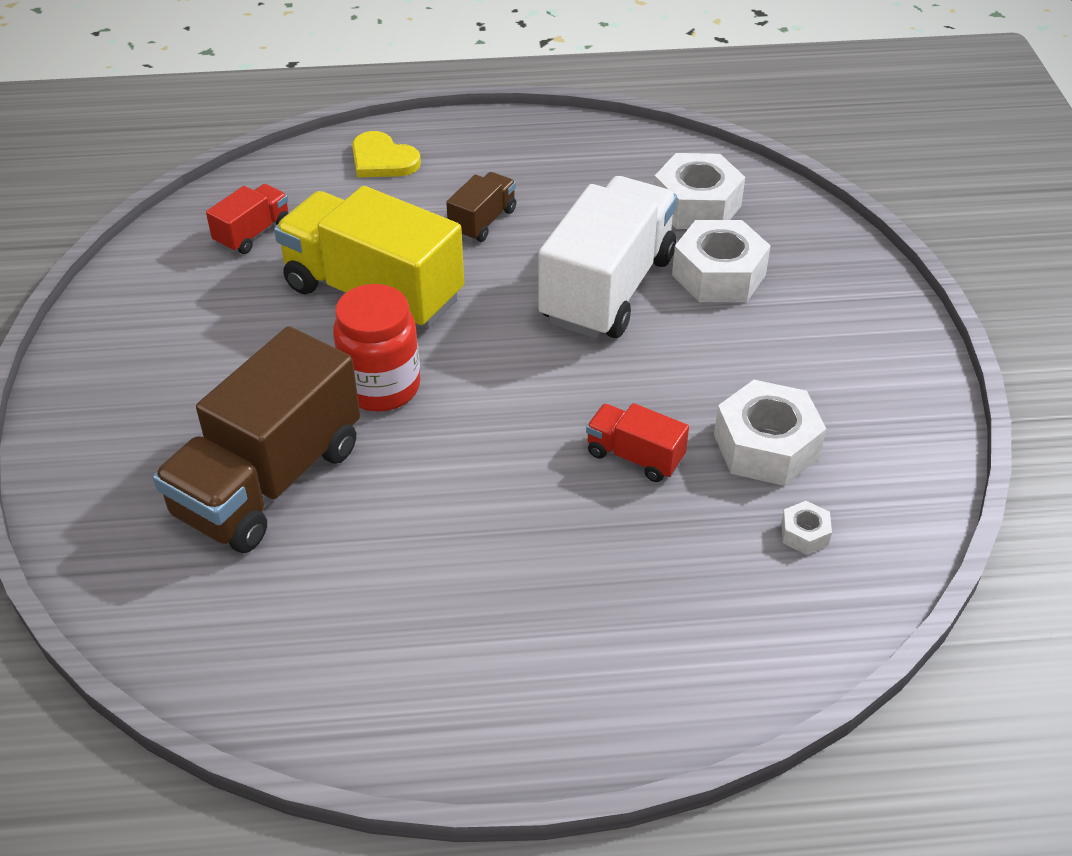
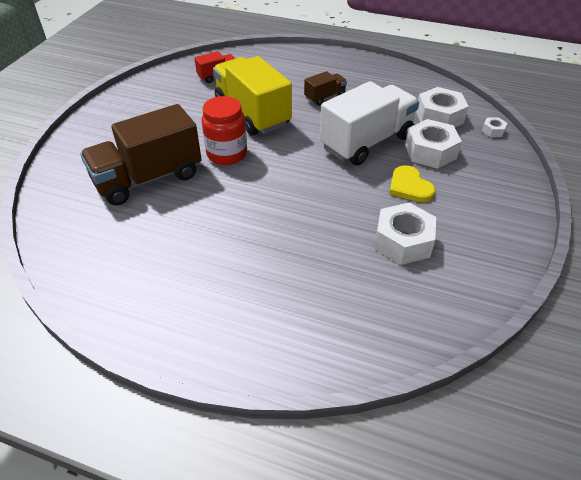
camera: 25 degrees right, 0 degrees up
(382, 160) = (296, 61): yellow heart -> yellow heart (409, 186)
(634, 456) = (328, 223): red truck -> none
(804, 534) = (396, 293): white nut -> white nut (493, 131)

